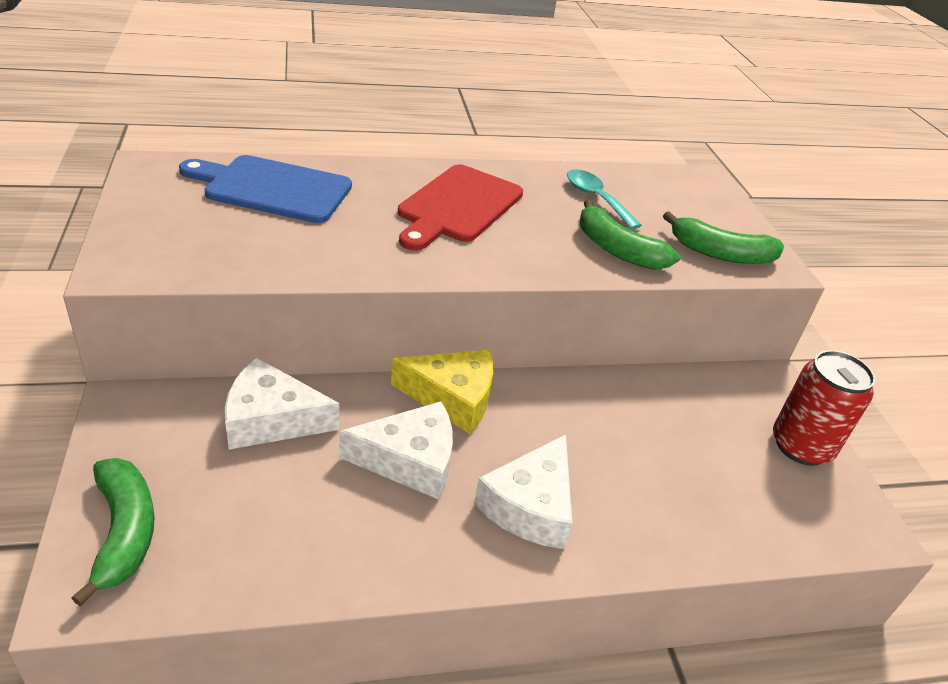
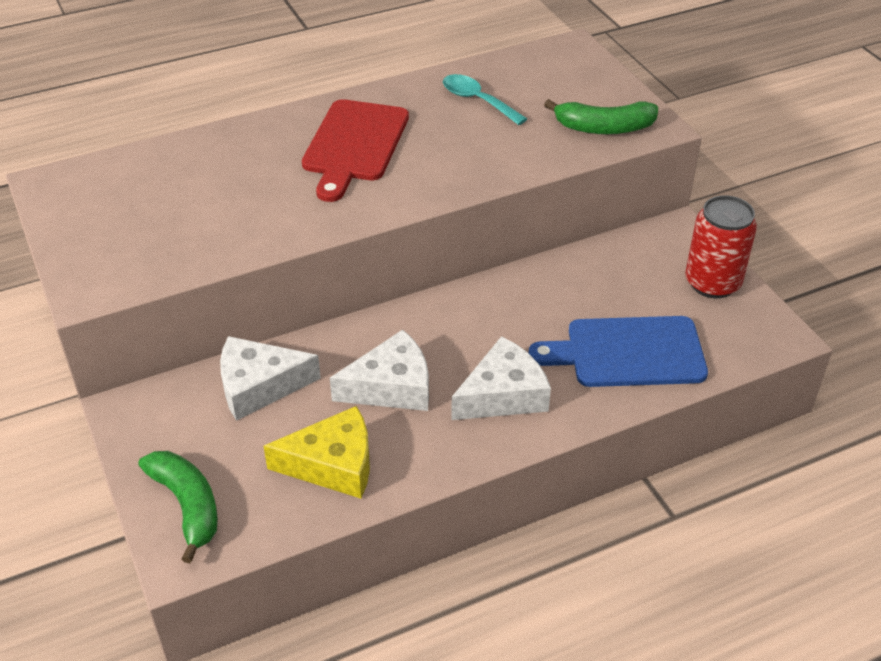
camera: 10 degrees left, 5 degrees up
(272, 189) = (176, 174): blue cutting board -> blue cutting board (628, 353)
(452, 398) = (405, 324): yellow cheese -> yellow cheese (333, 464)
(530, 506) = (503, 394): white cheese -> white cheese turned 135 degrees counterclockwise
(617, 250) = (513, 150): green banana -> none

